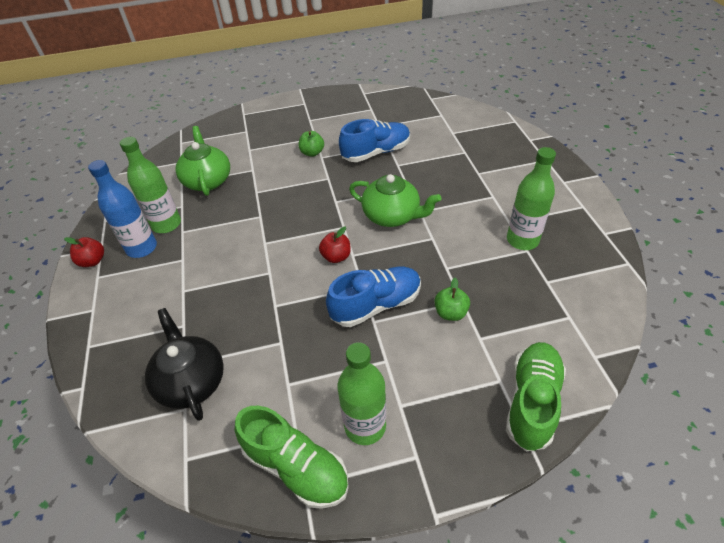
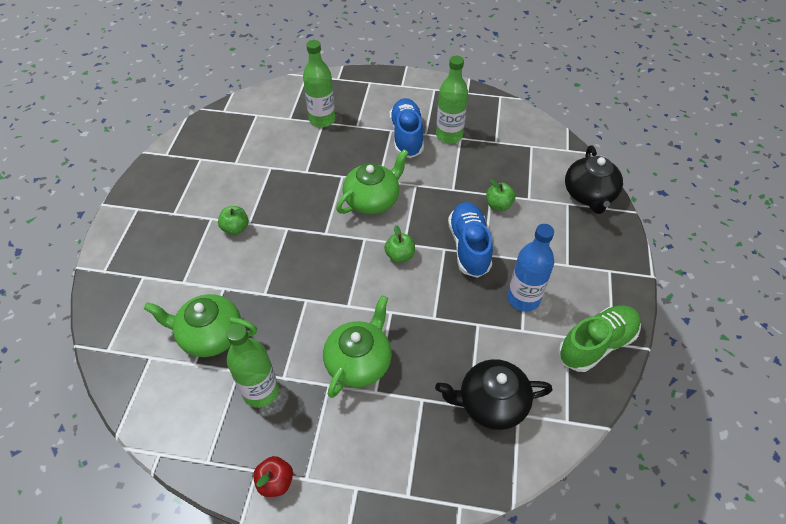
camera: 70 degrees left, 5 degrees up
(142, 248) = (285, 423): blue bottle -> blue bottle (523, 299)
(209, 270) = (359, 362): none -> green teapot
(336, 257) = (400, 255): red apple -> green apple
(365, 426) = (577, 291): green bottle -> green bottle (322, 120)
(376, 152) = (276, 180): blue shoe -> blue shoe (407, 137)
(532, 401) = (589, 195): green shoe -> black teapot

